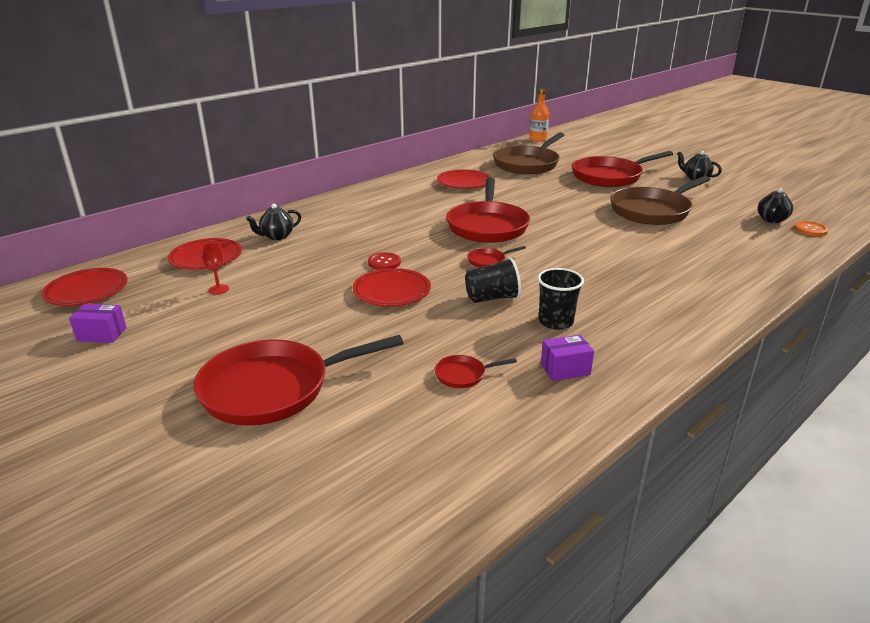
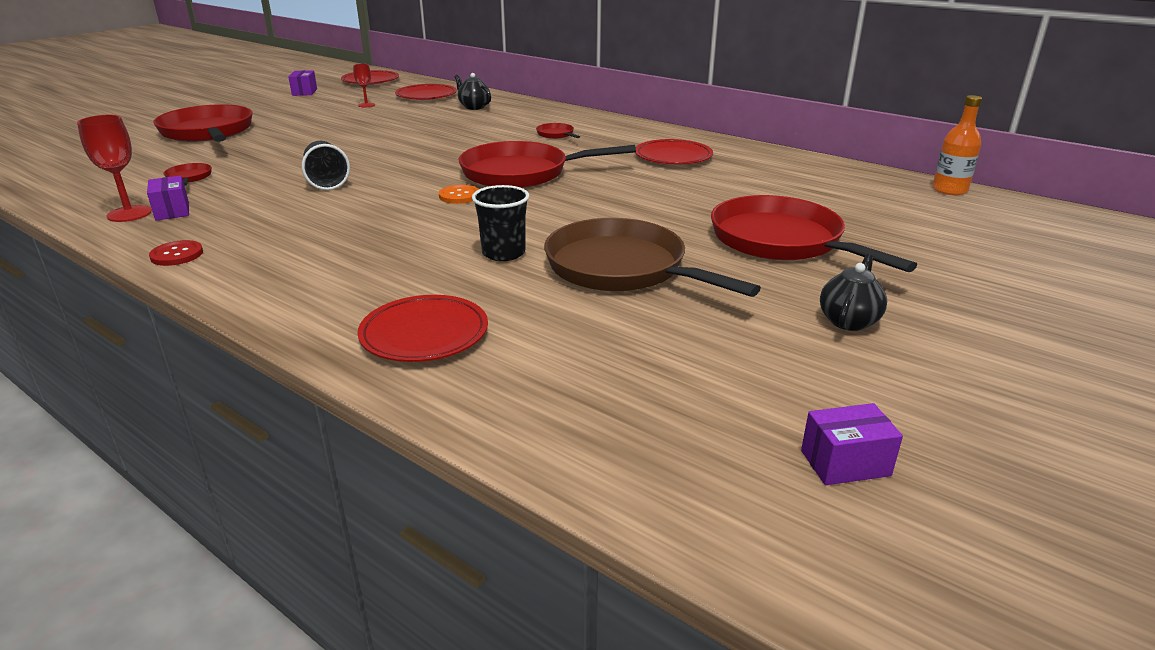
camera: 80 degrees right, 0 degrees up
(384, 262) = (415, 141): red button -> red button (177, 255)
(391, 291) = (351, 148): red plate -> red plate (424, 334)
(488, 261) = (419, 177): red pan -> red pan (556, 134)
(527, 164) = (792, 186): brown pan -> none
(556, 322) = (265, 207): black cup -> black cup (503, 253)
(572, 394) = (129, 214): none -> red goblet
(772, 220) = (625, 383): black teapot -> none
(804, 194) = (845, 463): none -> purple box
(810, 230) = (582, 426): orange button -> orange button (459, 196)

